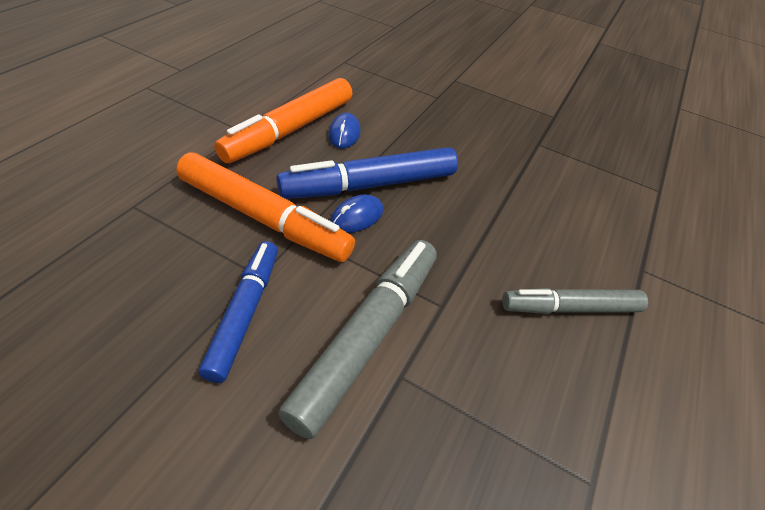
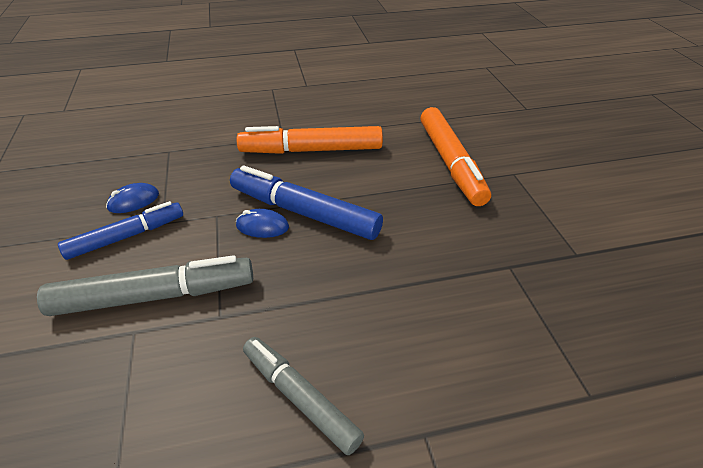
camera: 55 degrees right, 5 degrees down
(263, 218) = (213, 194): orange marker -> orange marker (450, 163)
(344, 134) = (343, 170): blue mouse -> blue mouse (133, 201)

